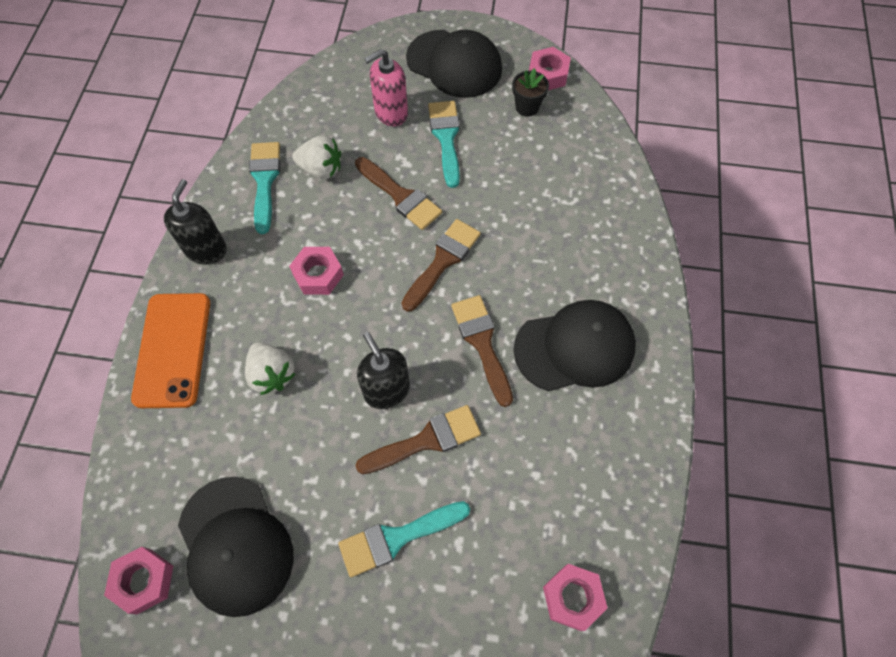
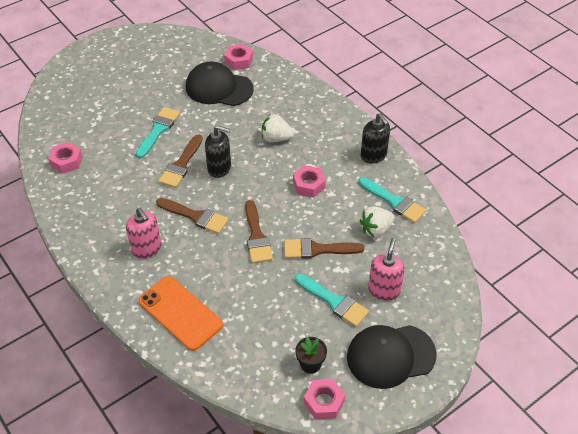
camera: 135 degrees right, 15 degrees down
(173, 349) = (329, 116): orange phone -> orange phone (180, 313)
(575, 347) = (147, 248): black cap -> pink soap dispenser

